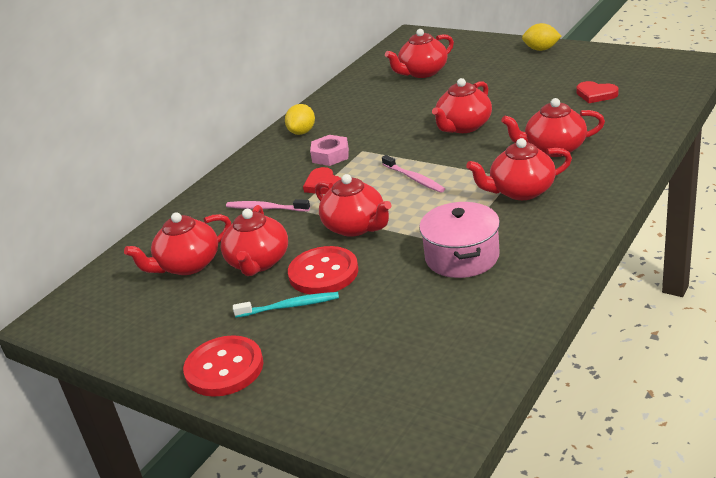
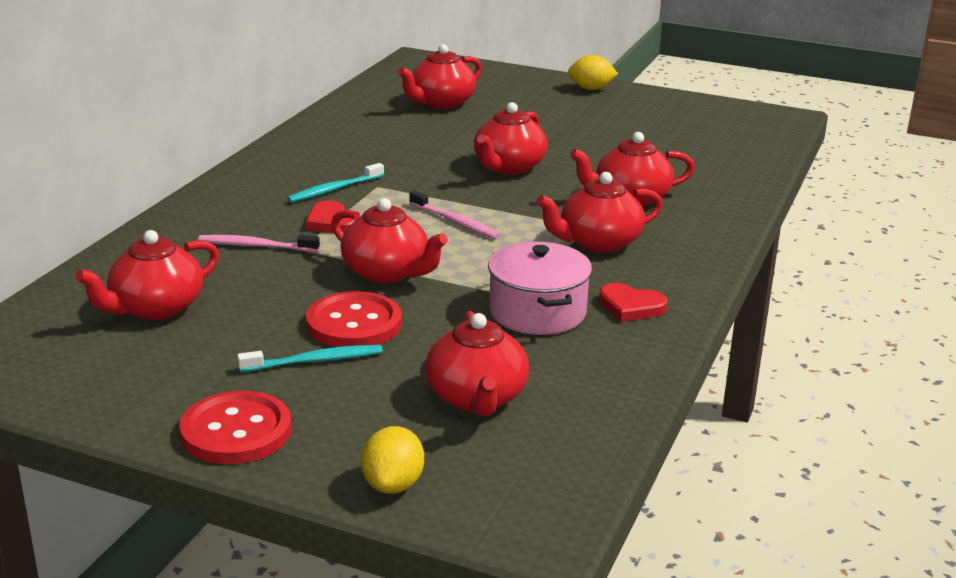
camera: 15 degrees left, 5 degrees down
(258, 262) = (259, 308): red teapot -> red teapot (477, 398)
(302, 132) = (288, 160): yellow lemon -> yellow lemon (393, 485)
(330, 155) = (334, 189): pink nut -> turquoise toothbrush
(596, 94) = (670, 143): red heart -> red heart (631, 307)

